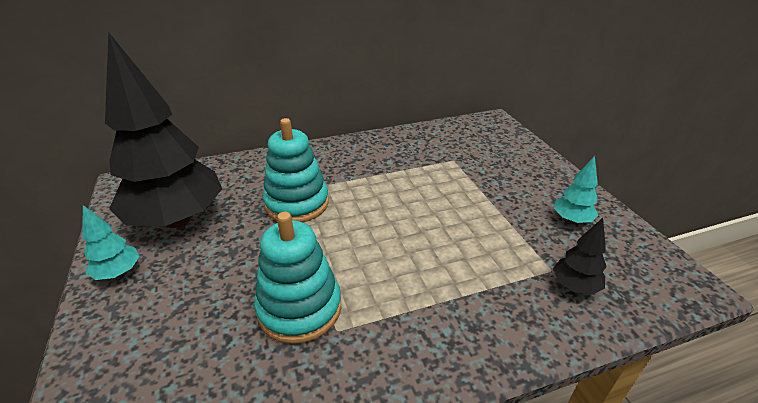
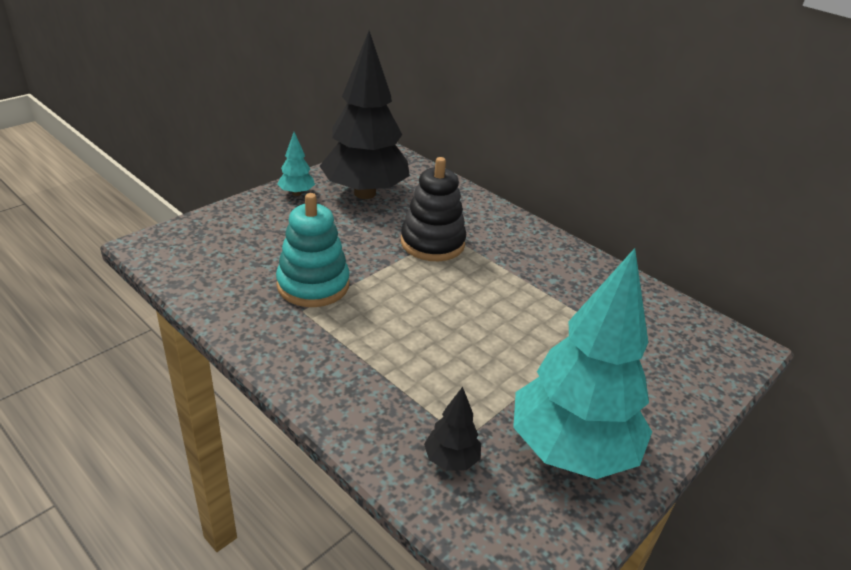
camera: 60 degrees right, 0 degrees up
(297, 203) = (432, 243): turquoise stacking toy -> black stacking toy
(571, 220) = (571, 450): turquoise tree -> turquoise tree, size x2.42

